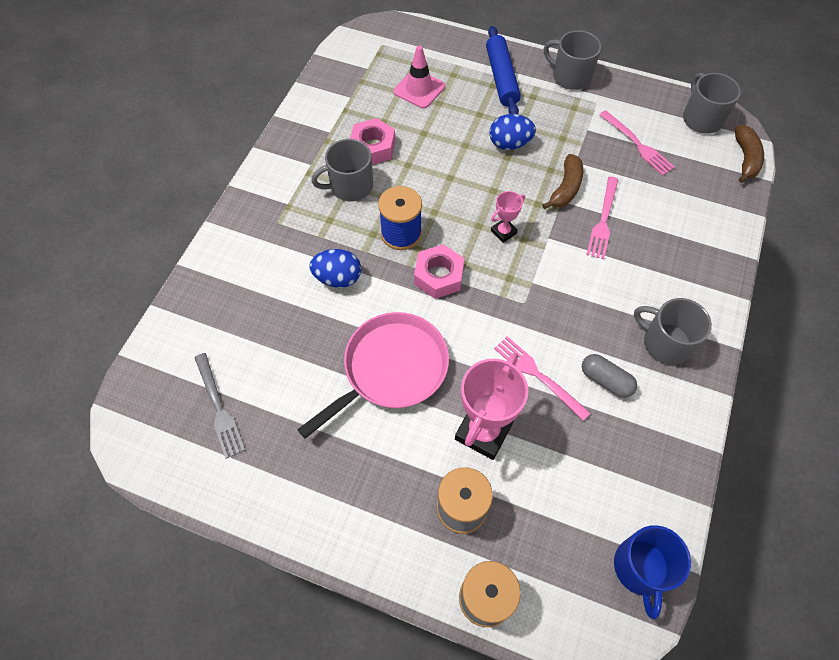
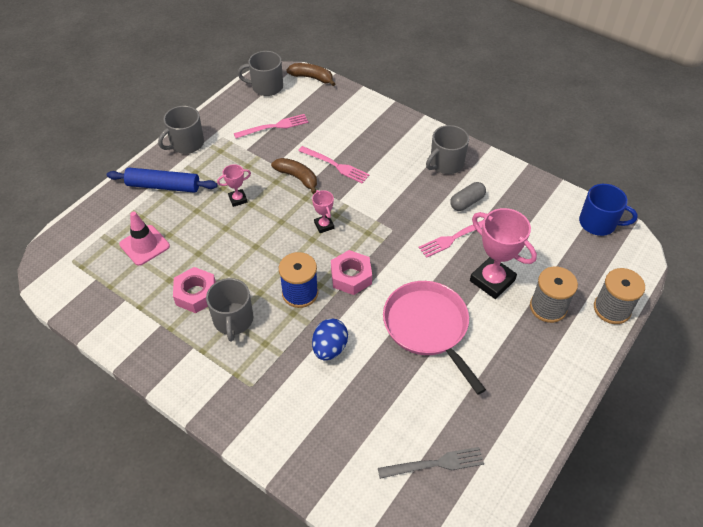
camera: 75 degrees left, 10 degrees down
(509, 144) = (238, 199): blue egg -> pink trophy

